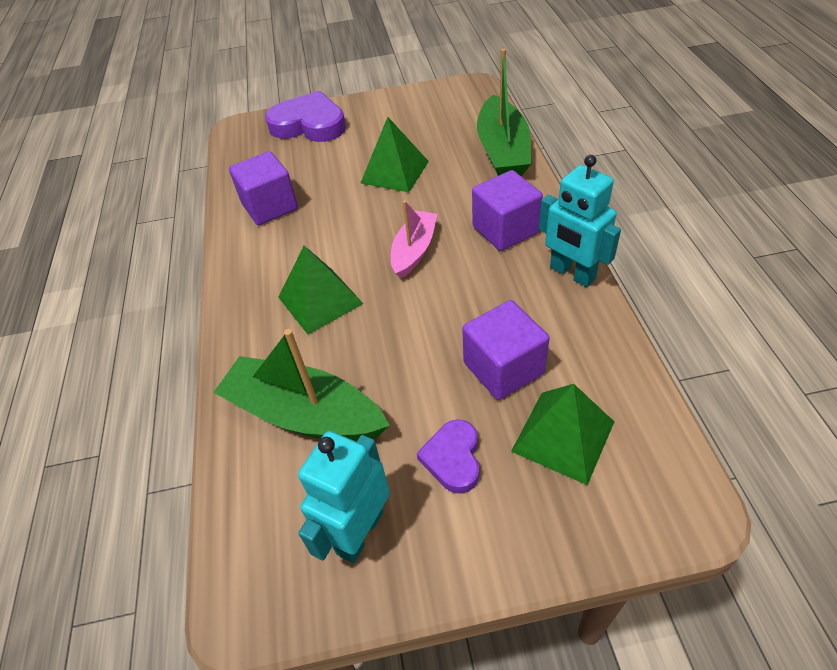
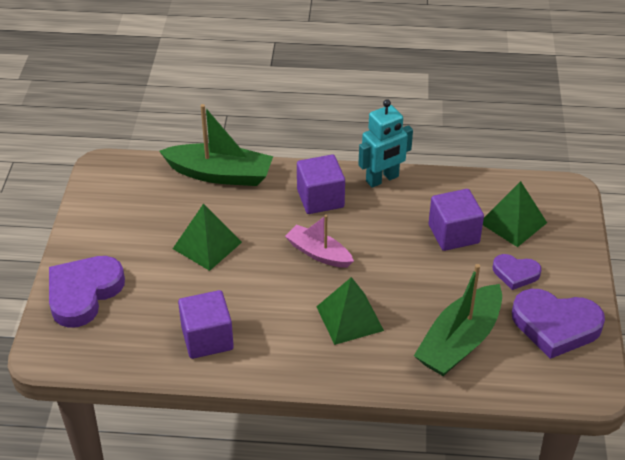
camera: 80 degrees left, 5 degrees down
(359, 532) = (555, 326): turquoise robot -> purple heart

